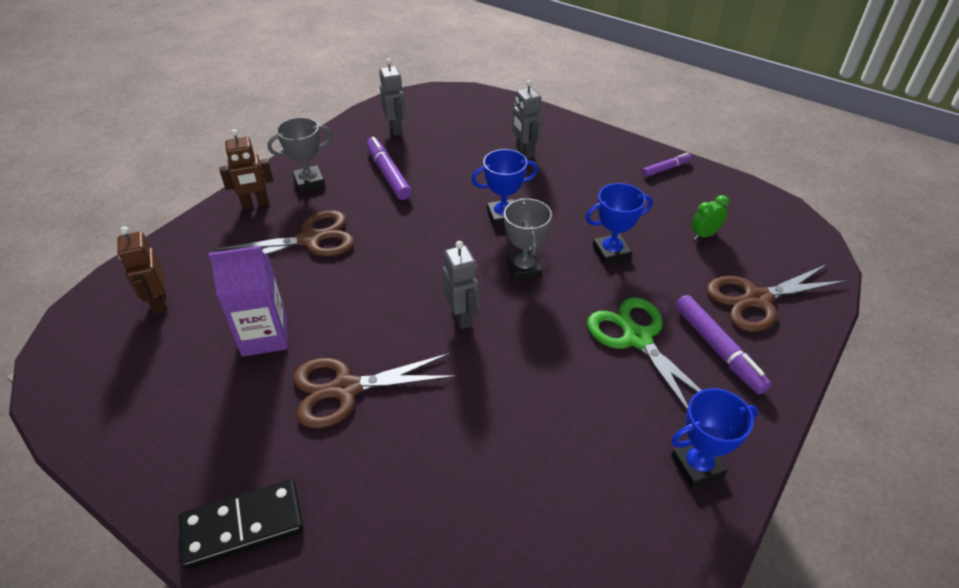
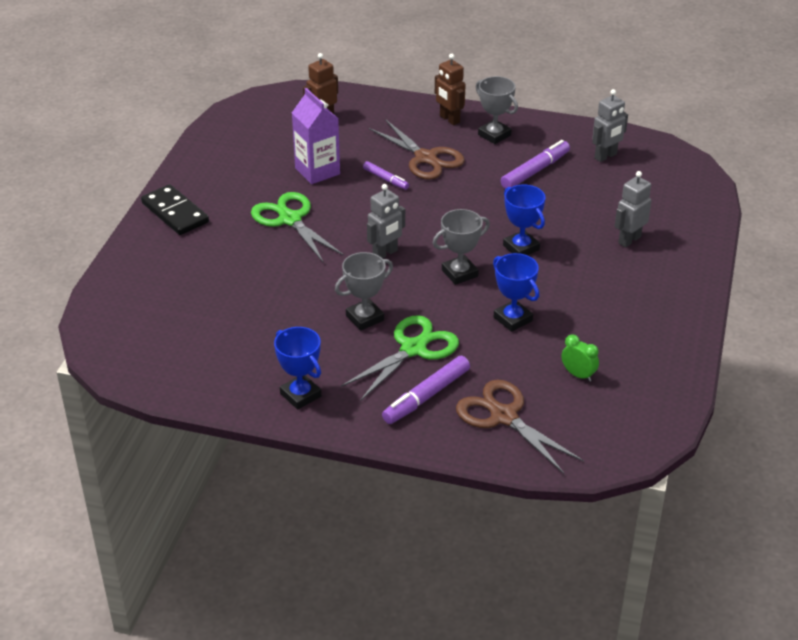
camera: 70 degrees right, 5 degrees down
(346, 389) = (290, 219): brown scissors -> green scissors
(570, 366) = (365, 318): none -> grey trophy
(666, 169) = (672, 337): purple marker -> purple marker (386, 179)

